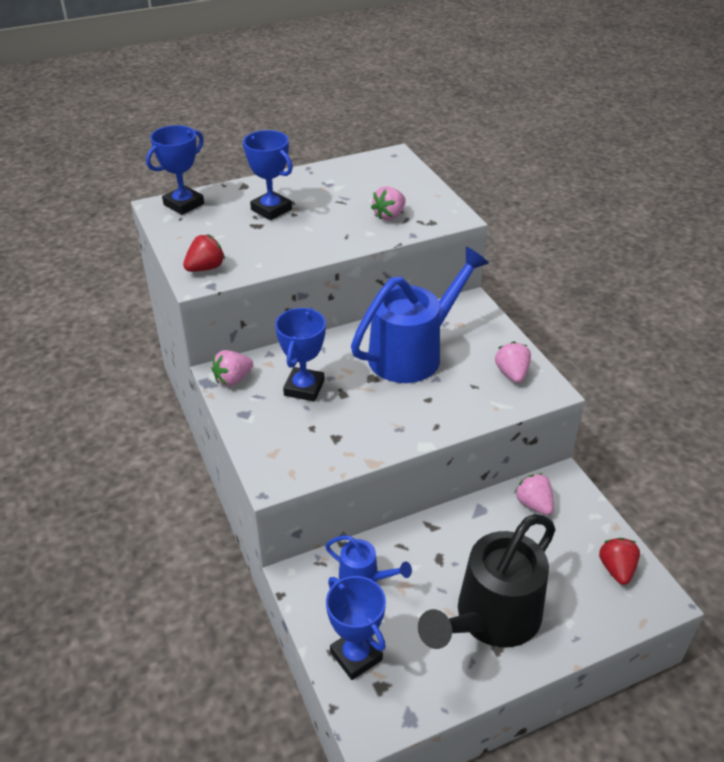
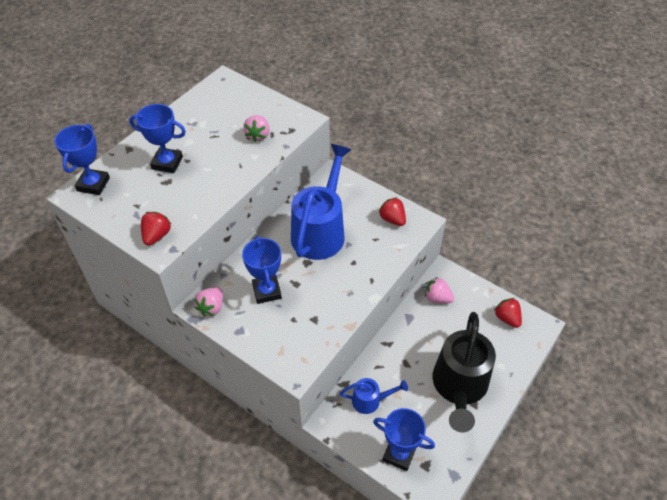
camera: 30 degrees left, 10 degrees up
(512, 373) = (392, 219): pink strawberry -> red strawberry

